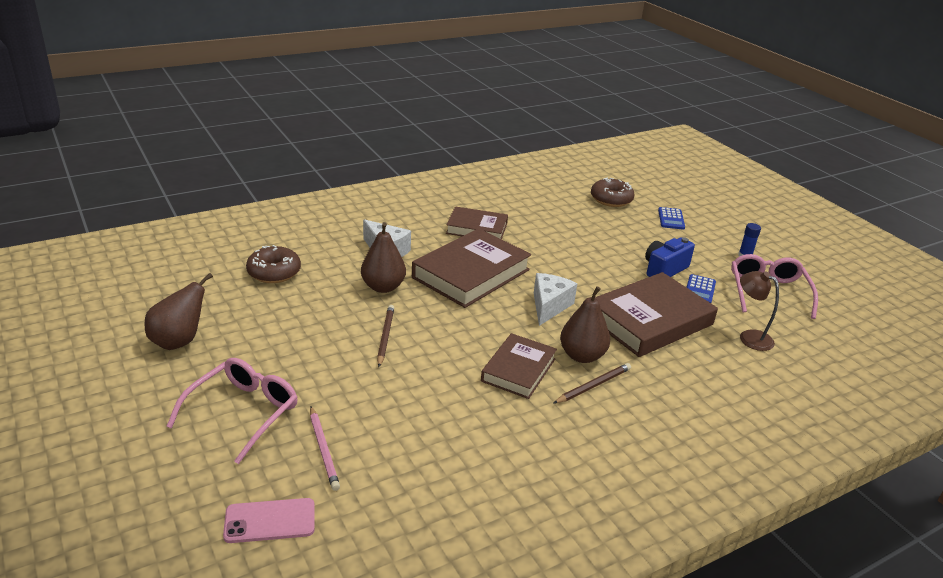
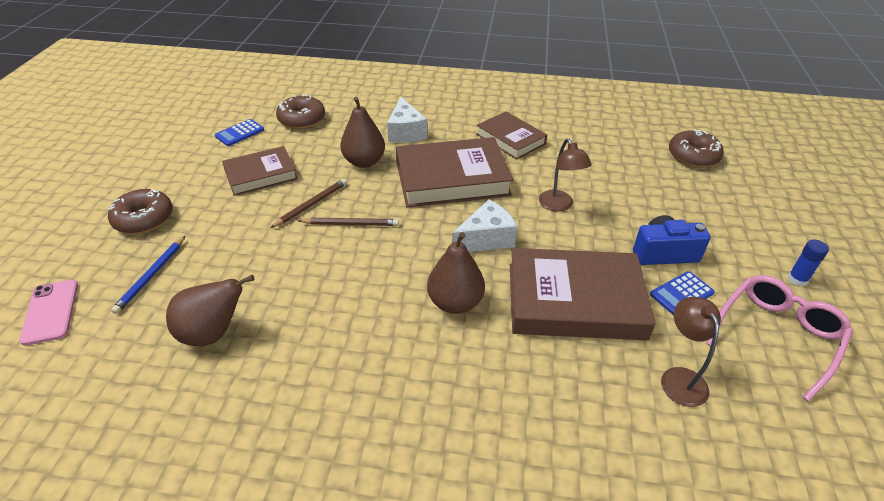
camera: 40 degrees right, 10 degrees up
(179, 341) = (178, 147): brown pear -> brown pear (213, 333)
(243, 413) = (144, 219): pink glasses -> brown donut
(270, 521) = (50, 312): pink phone -> pink phone turned 45 degrees clockwise
(324, 449) = (151, 276): pink pencil -> blue pencil
(518, 370) = (378, 286): brown book -> brown book (261, 175)
(568, 264) = (559, 205): none -> brown lamp
(593, 385) = (427, 338): brown pencil -> brown pencil (350, 224)
(671, 219) = (744, 201): blue calculator -> blue calculator (240, 133)

